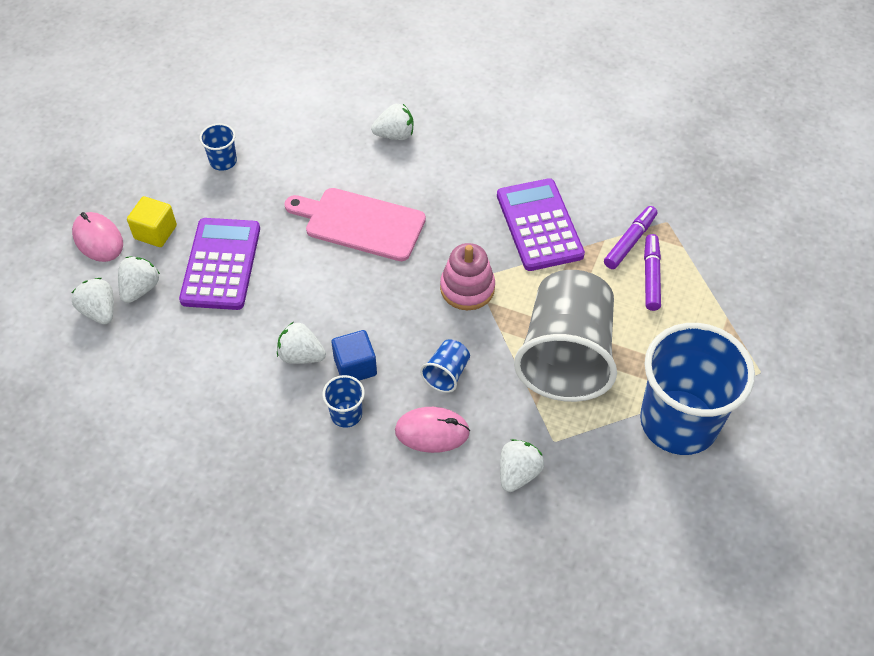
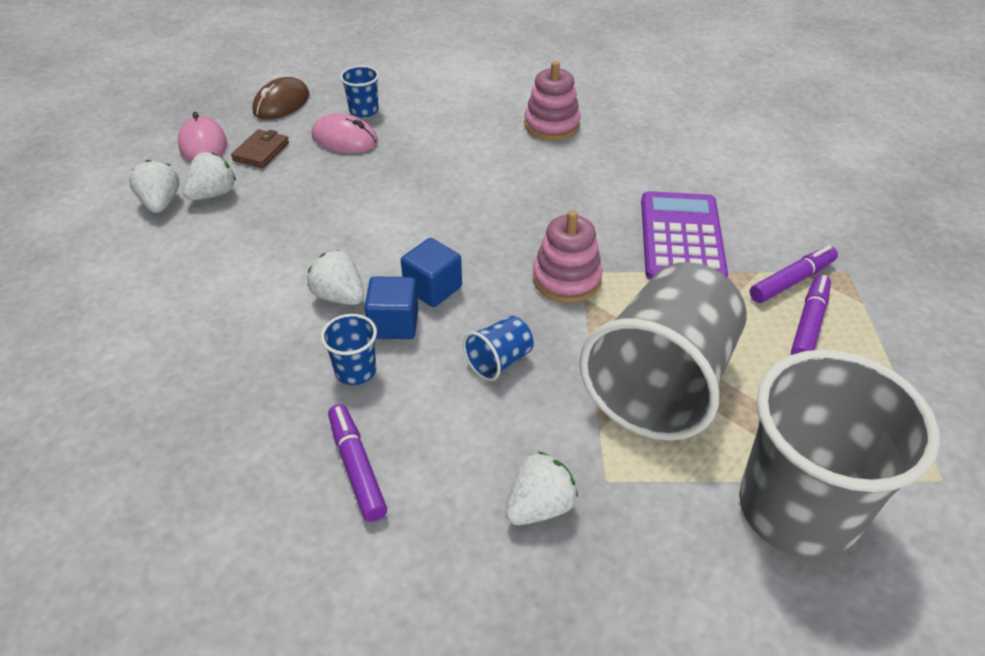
camera: 20 degrees right, 10 degrees down
(142, 173) = (281, 103): none -> brown mouse
(155, 232) = (261, 151): yellow cube -> brown wallet
(221, 264) = (307, 192): purple calculator -> none
(360, 223) = (474, 191): pink cutting board -> none
(370, 326) = (433, 288): none -> blue cube
(385, 487) = (357, 468): none -> purple marker
(395, 135) = (551, 125): white strawberry -> pink stacking toy
(432, 432) = (449, 421): pink mouse -> pink mouse (345, 139)
(678, 422) = (797, 509): blue cup -> grey cup

